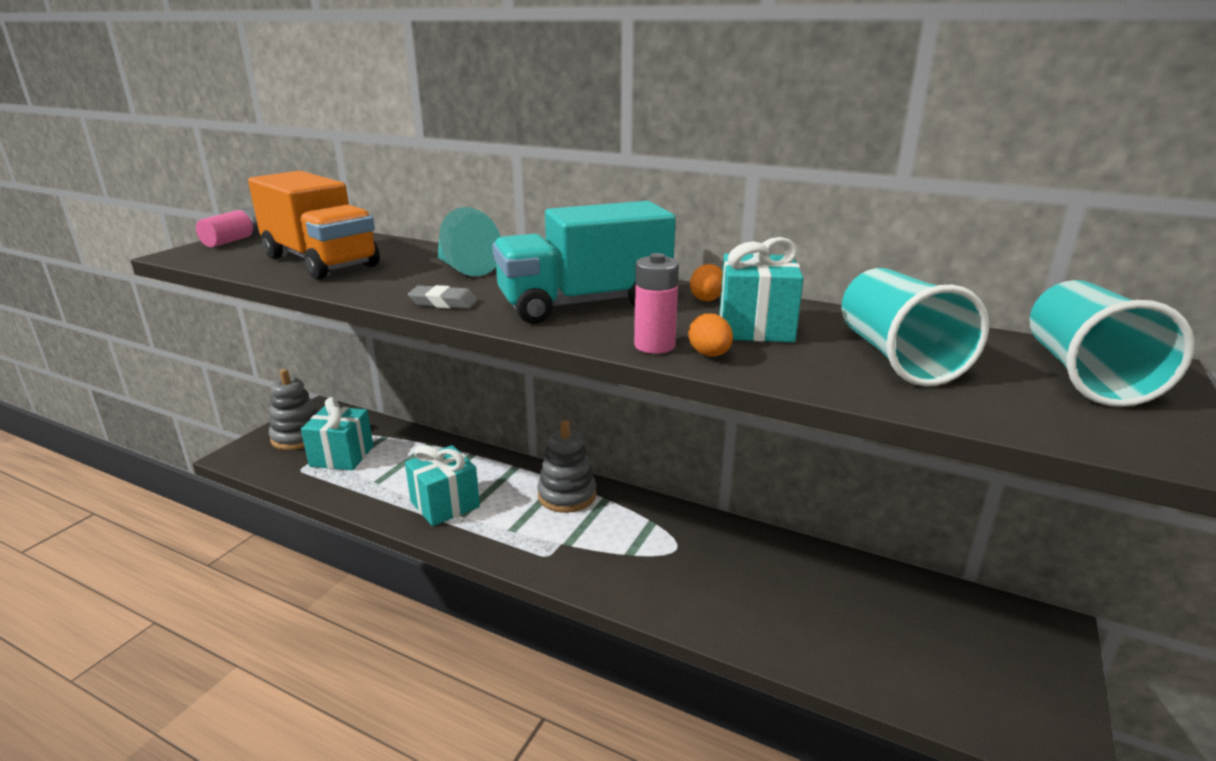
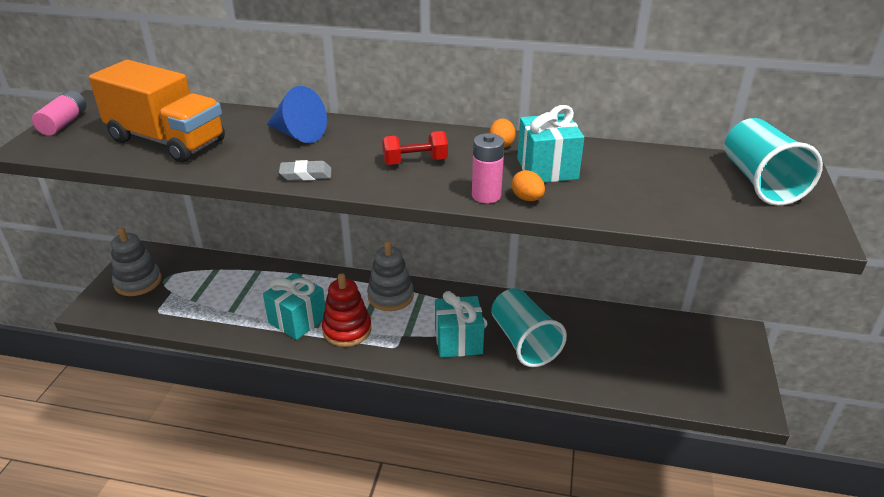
camera: 15 degrees left, 10 degrees up
(342, 456) = (188, 293): turquoise gift -> turquoise gift (458, 341)
(465, 268) = (298, 134): turquoise cone -> blue cone
(497, 525) = (347, 330): none -> red stacking toy
(584, 304) = (415, 162): turquoise truck -> red dumbbell
(897, 358) = (647, 184): turquoise cup -> turquoise cup (524, 342)

